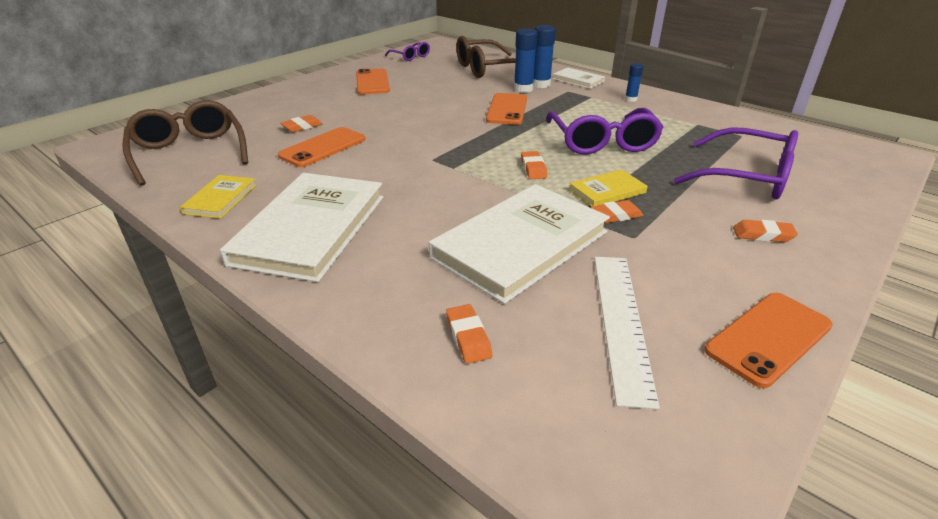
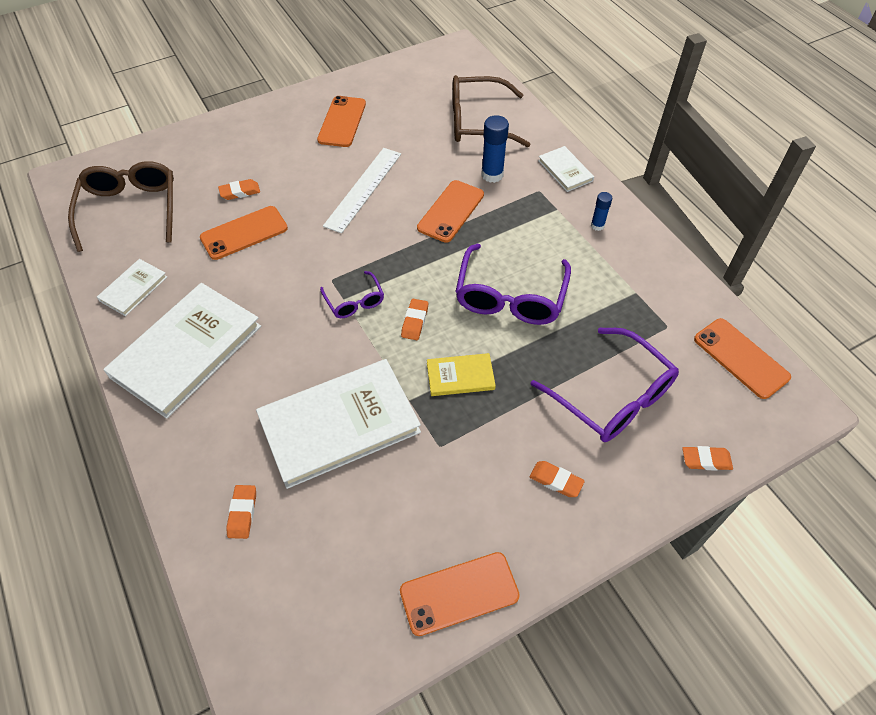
camera: 20 degrees right, 20 degrees up
(220, 199) = (133, 289): yellow book -> white book
(410, 57) = (408, 74): purple glasses -> purple glasses (354, 301)
(540, 84) = (517, 170): blue glue stick -> none
(616, 215) = (444, 413): orange eraser -> orange eraser (706, 460)
(621, 322) = (360, 537): white ruler -> white ruler (363, 189)
(814, 140) = (741, 358): none -> orange phone

